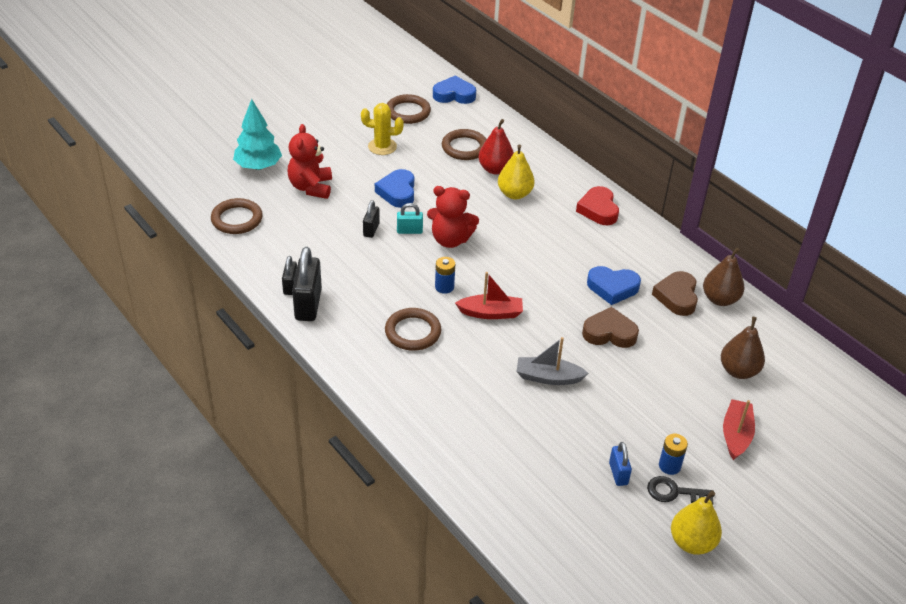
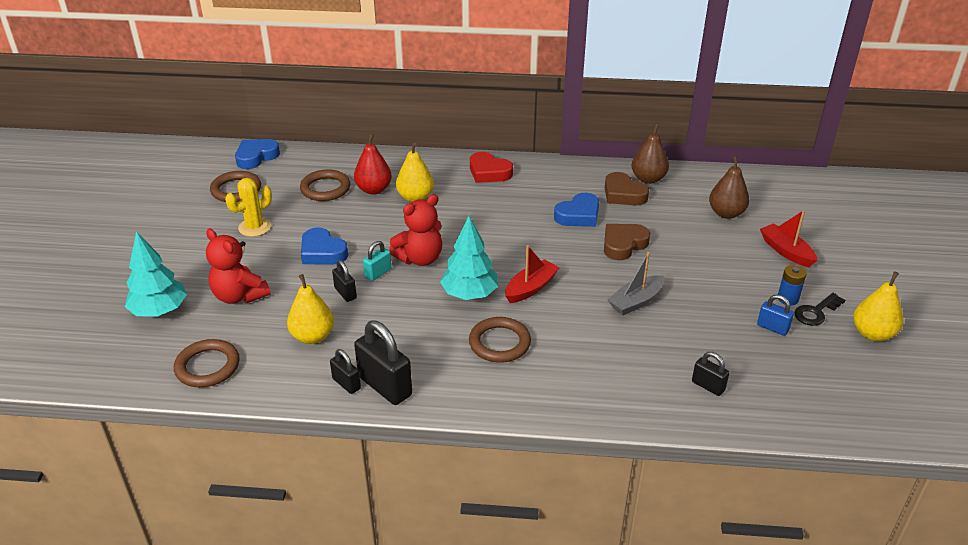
camera: 45 degrees left, 5 degrees down
(314, 243) = (313, 336): none -> yellow pear
(444, 287) = (469, 294): blue battery -> turquoise tree
(500, 468) = (708, 386): none -> black padlock

